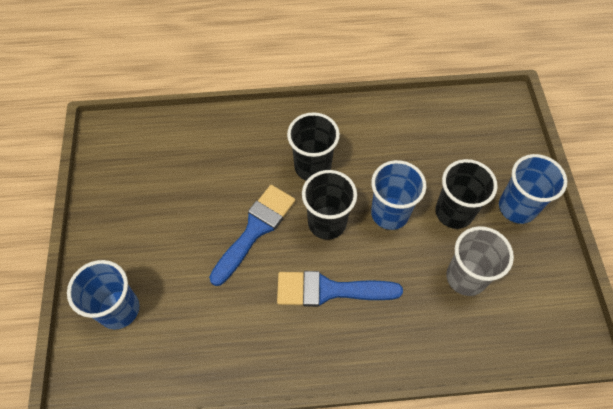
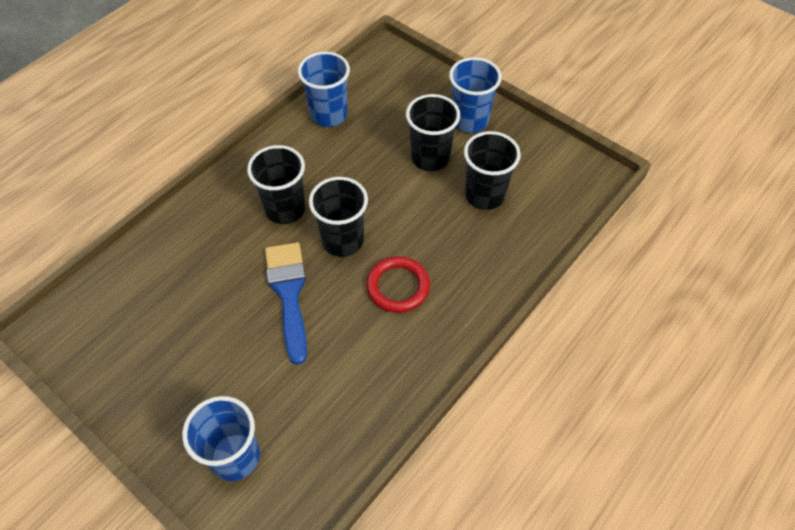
camera: 45 degrees left, 5 degrees down
(329, 290) = (398, 286): blue brush -> red ring
(390, 213) = (384, 195): blue cup -> blue cup (328, 115)
(466, 277) = (485, 195): grey cup -> black cup

